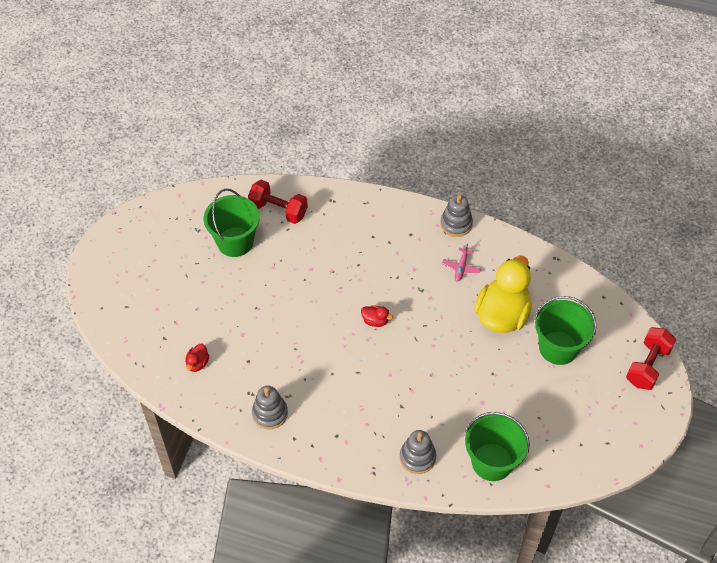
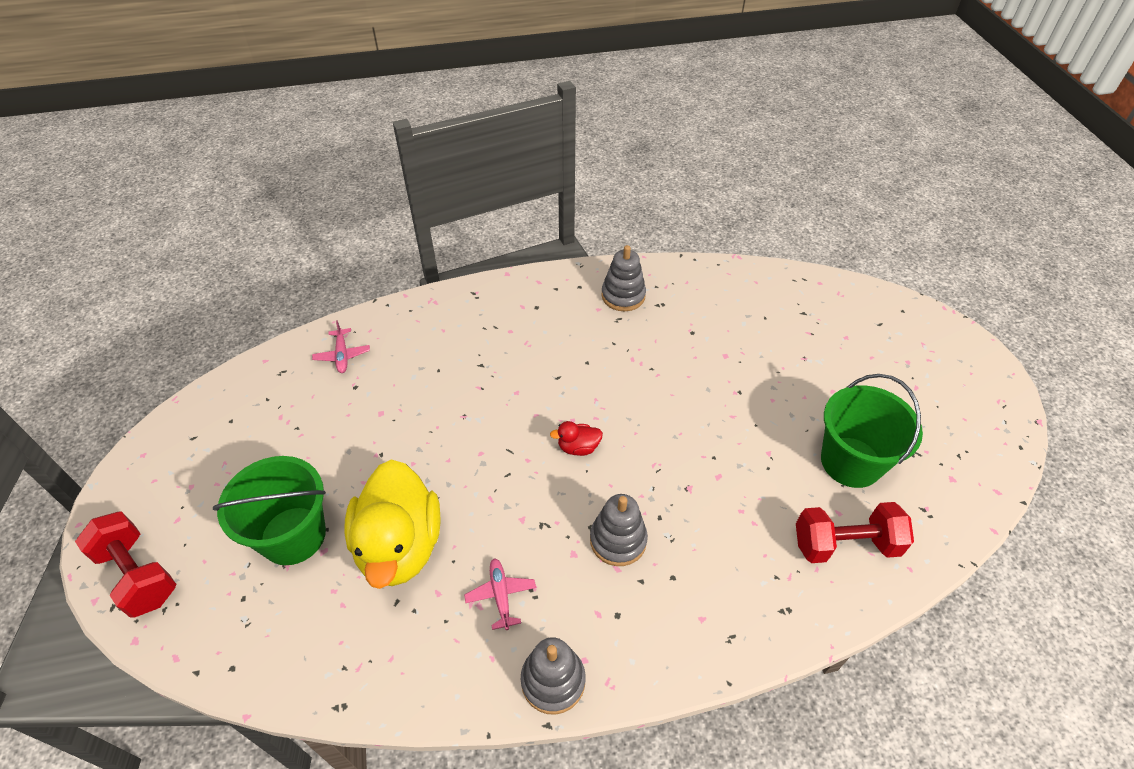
camera: 150 degrees right, 5 degrees down
(197, 363) = (742, 306): red duck -> none
(417, 457) = (433, 324): grey stacking toy -> grey stacking toy (618, 540)
(492, 462) = (342, 355): green bucket -> pink plane
(647, 366) = (138, 574): red dumbbell -> red dumbbell turned 45 degrees counterclockwise

